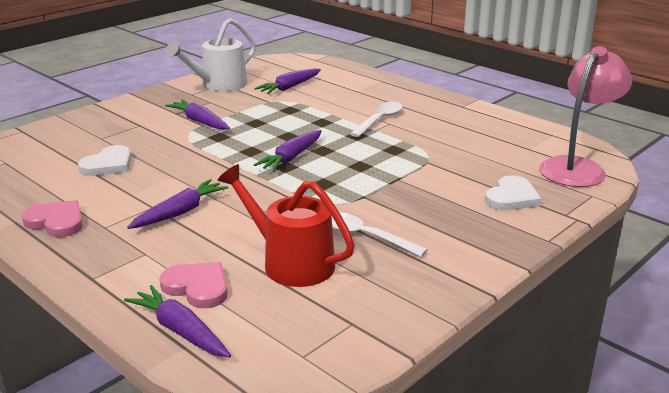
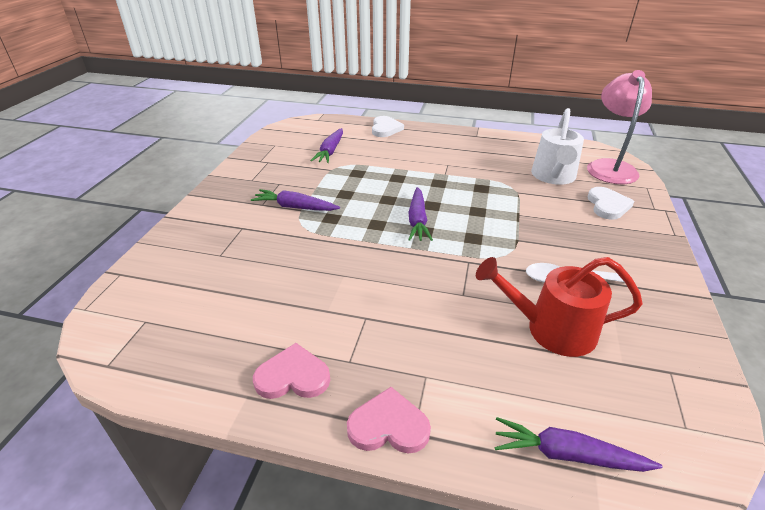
camera: 30 degrees left, 10 degrees up
(108, 164) = (264, 284): white heart -> white heart (385, 129)
(180, 212) = (398, 314): purple carrot -> none
(197, 287) = (517, 394): pink heart -> pink heart (388, 426)
(218, 85) = (266, 164): white watering can -> white watering can (553, 177)
(379, 120) = (437, 164): white spoon -> none

